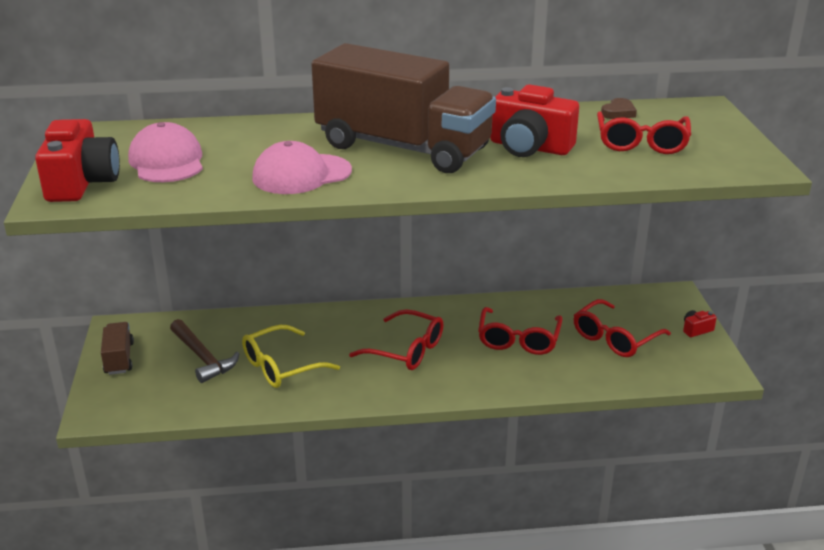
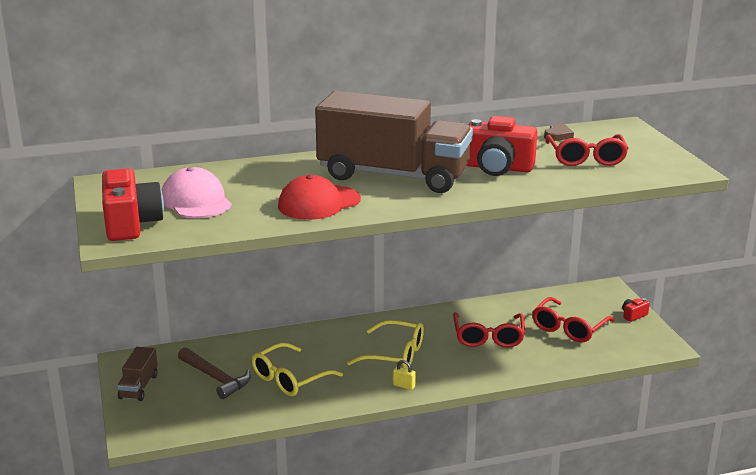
camera: 10 degrees left, 5 degrees down
(119, 358) = (139, 386): brown truck -> brown truck turned 150 degrees counterclockwise
(301, 174) = (319, 203): pink cap -> red cap
(403, 389) = (404, 386): none -> yellow padlock
(406, 350) = (395, 355): red glasses -> yellow glasses

